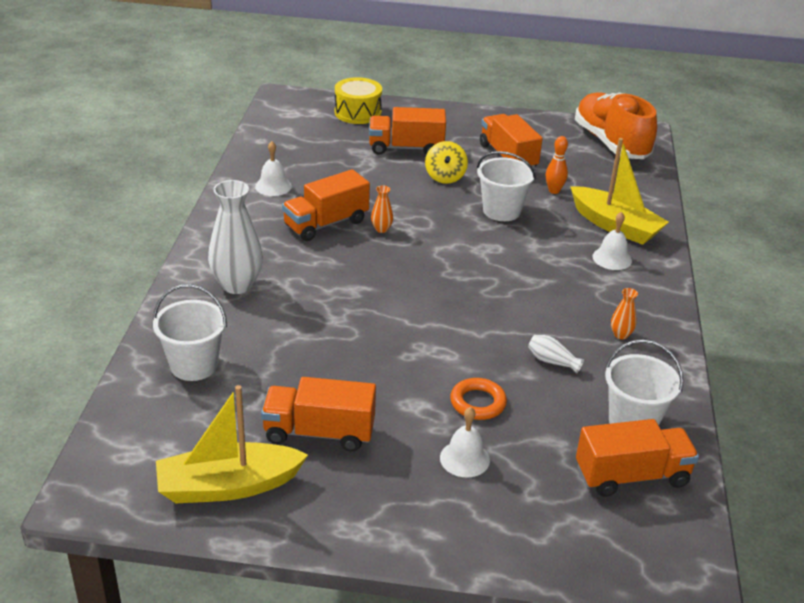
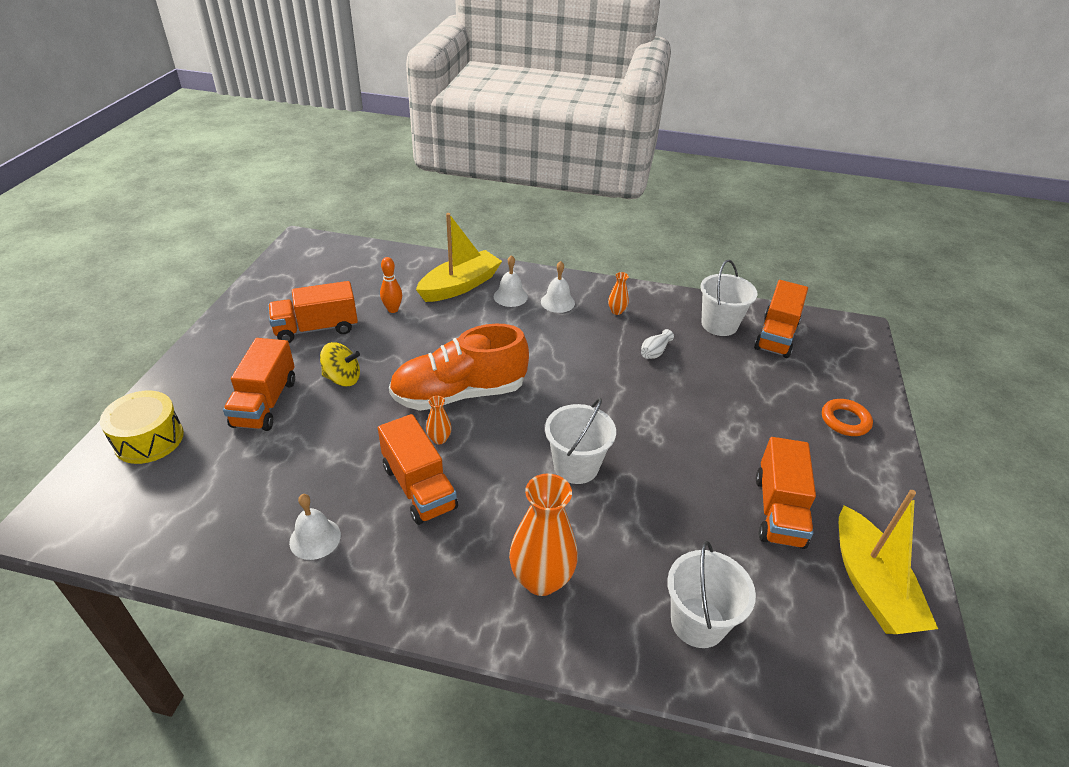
camera: 85 degrees left, 5 degrees up
(237, 285) = (541, 579): white vase -> orange vase
(464, 459) = (784, 417): white bell -> white bell (557, 302)
(478, 403) = (715, 401): orange ring -> orange ring (845, 421)
(501, 211) = (421, 347): white bucket -> white bucket (576, 466)
(611, 143) = (315, 262): orange shoe -> orange shoe (459, 394)
(631, 476) = (776, 336): orange truck -> orange truck turned 150 degrees counterclockwise

